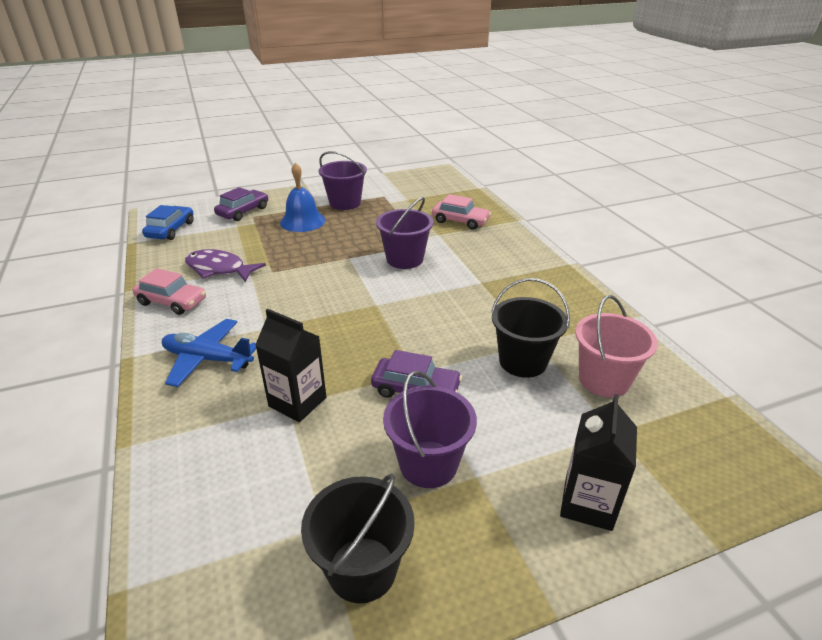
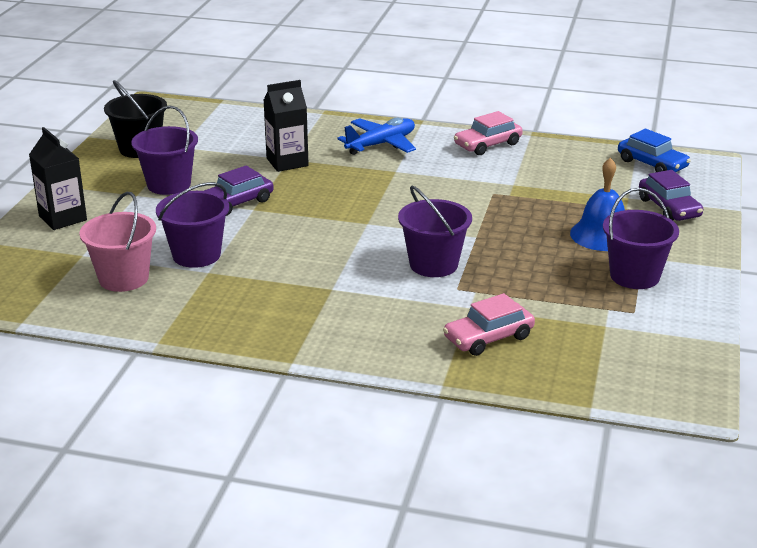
camera: 125 degrees right, 5 degrees down
(219, 269) = (528, 171): purple fish -> none
(523, 361) = (196, 255): black bucket -> purple bucket

